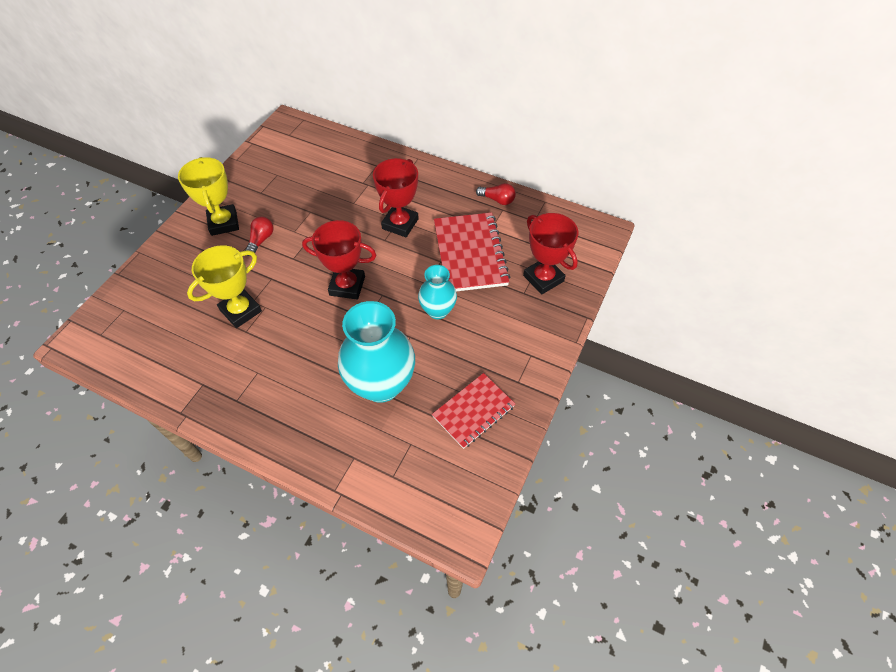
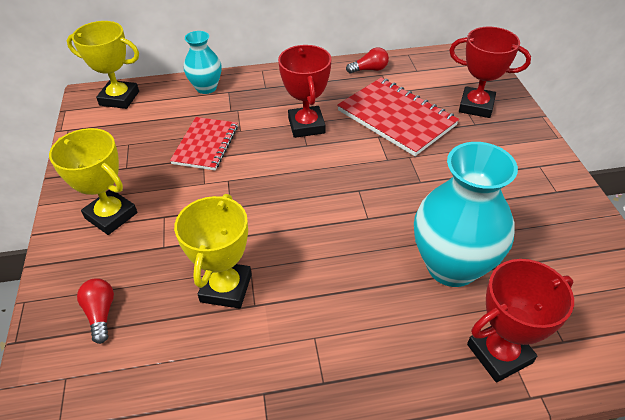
camera: 35 degrees left, 10 degrees down
(261, 240) = (175, 209): red light bulb -> red light bulb (101, 313)
(302, 133) = (119, 98): none -> yellow trophy
(347, 286) = (316, 201): red trophy -> red trophy (499, 353)
(437, 310) = (424, 175): turquoise vase -> turquoise vase (206, 88)
(473, 411) = (555, 236): red notebook -> red notebook (205, 145)

